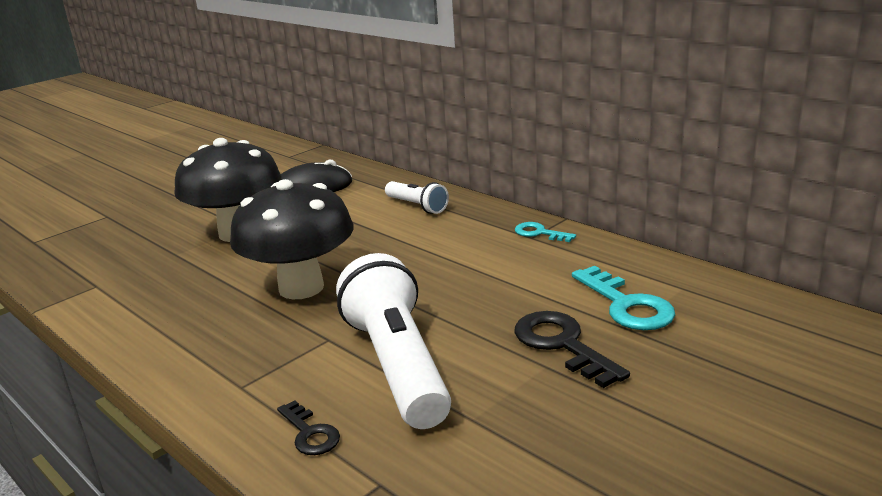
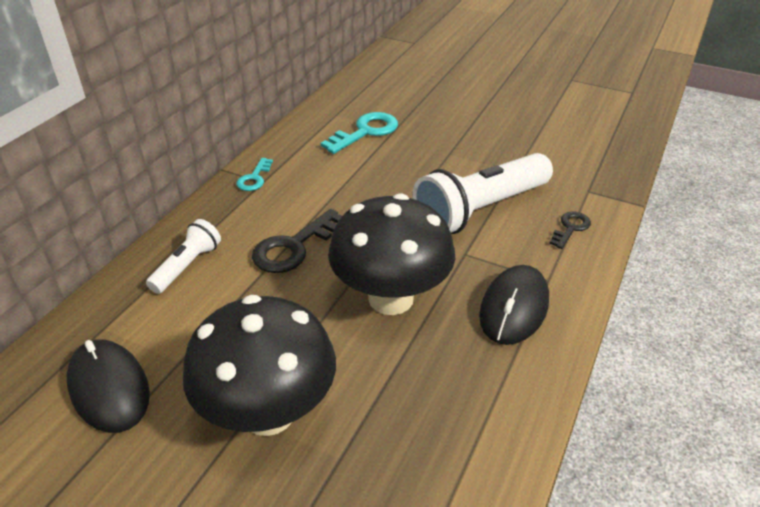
camera: 110 degrees left, 15 degrees up
(225, 353) = (514, 308): none -> black mouse
(562, 344) = (423, 150): black key -> black key (293, 247)

